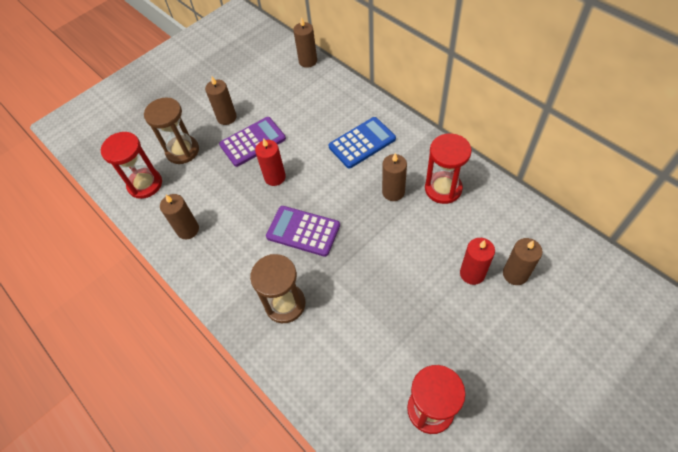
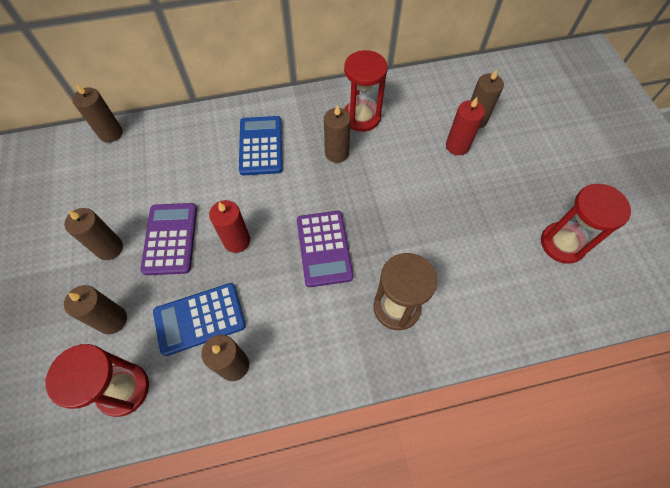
camera: 65 degrees left, 5 degrees up
(182, 151) = (112, 320): brown hourglass -> brown candle
(208, 192) = (200, 319): none -> blue calculator
(303, 231) = (324, 248): purple calculator -> purple calculator turned 60 degrees counterclockwise

